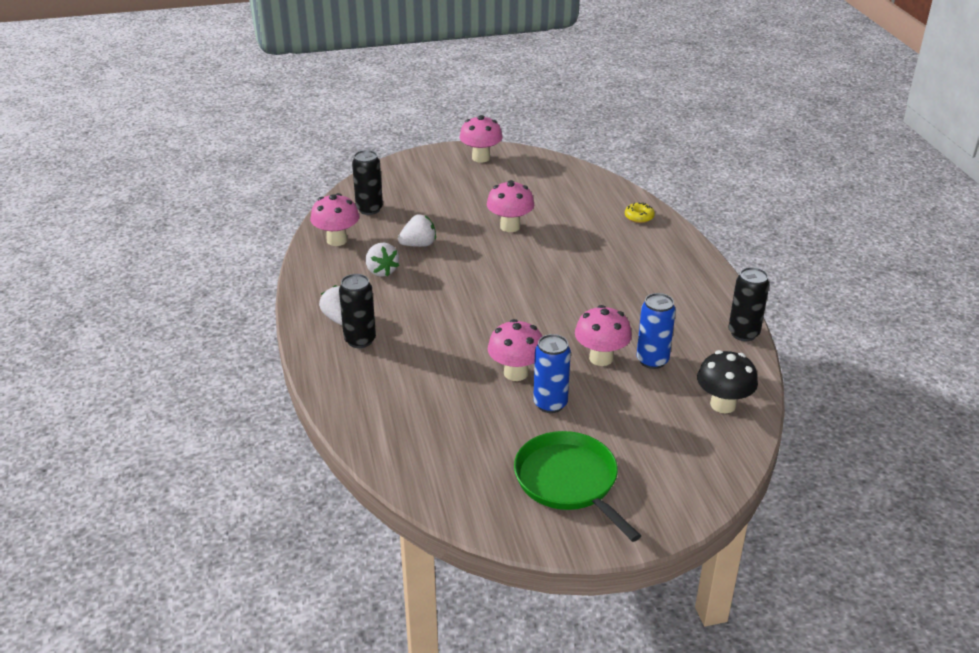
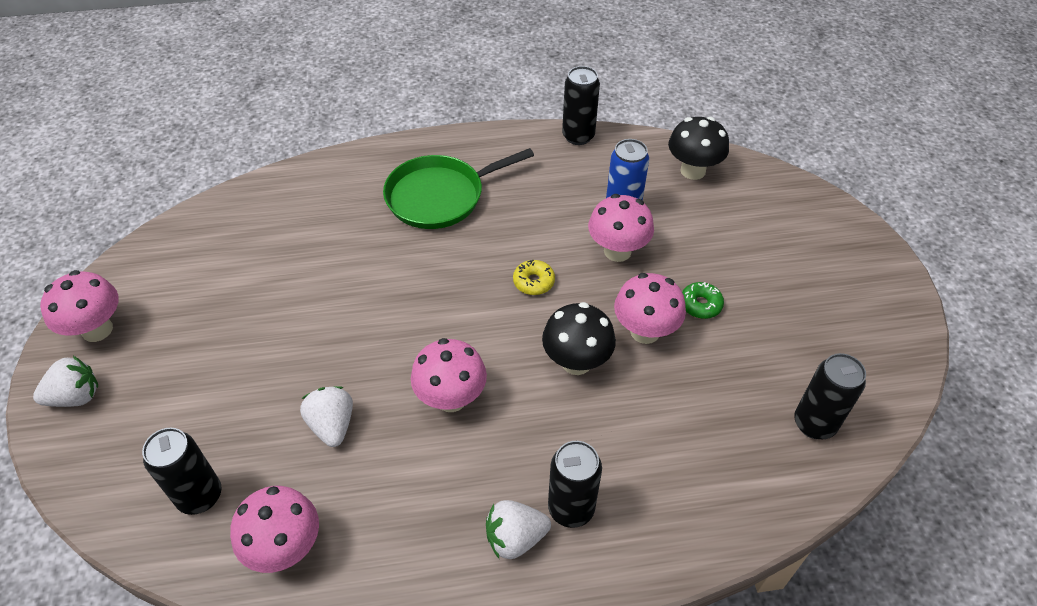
camera: 85 degrees left, 15 degrees up
(381, 271) = (395, 478): white strawberry -> white strawberry (76, 397)
(434, 462) = (814, 424): none -> black can
(481, 339) = (576, 362): none -> black mushroom
(510, 226) = (314, 310): pink mushroom -> pink mushroom (451, 398)
(550, 404) = (700, 305): blue can -> green donut
(569, 482) = (824, 302): green pan -> green pan (440, 196)
(639, 217) = (331, 179): yellow donut -> yellow donut (533, 282)

